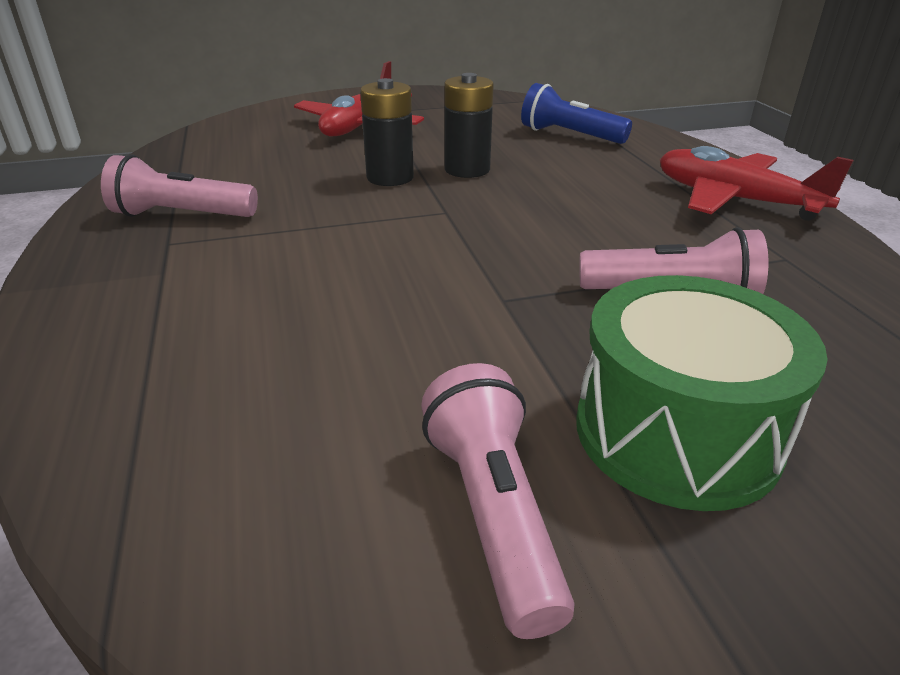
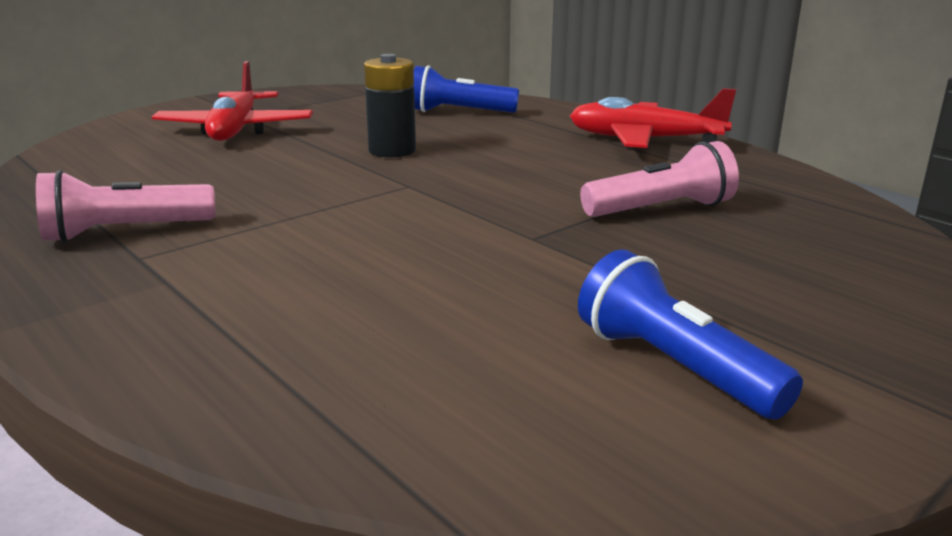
camera: 25 degrees left, 10 degrees down
(390, 177) = (322, 167): black battery -> none
(493, 512) = (673, 366): pink flashlight -> blue flashlight
(676, 432) = (749, 290): green drum -> none

